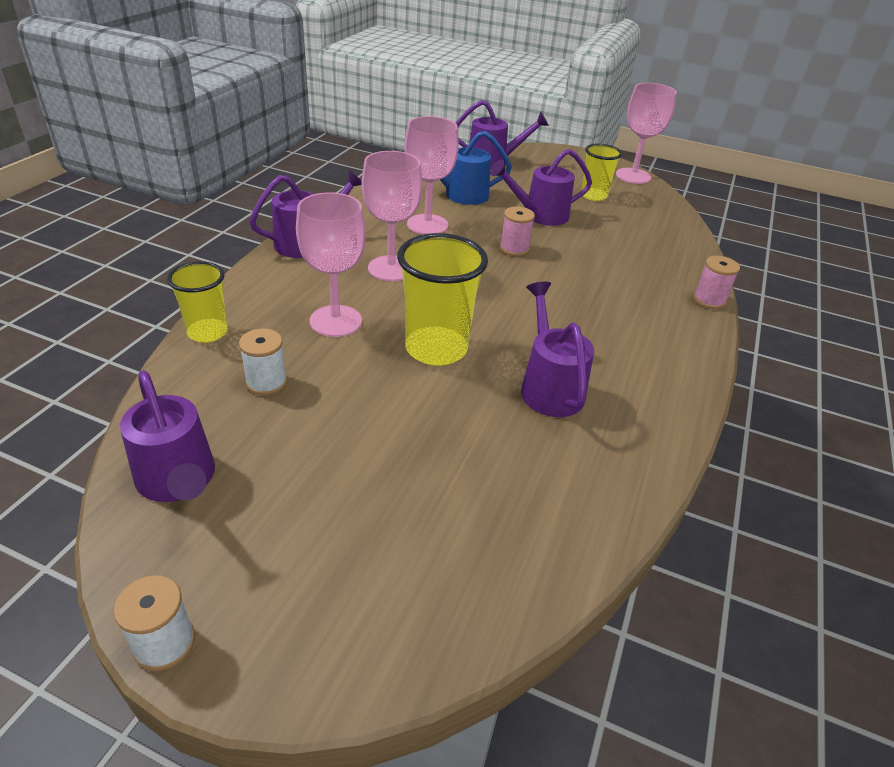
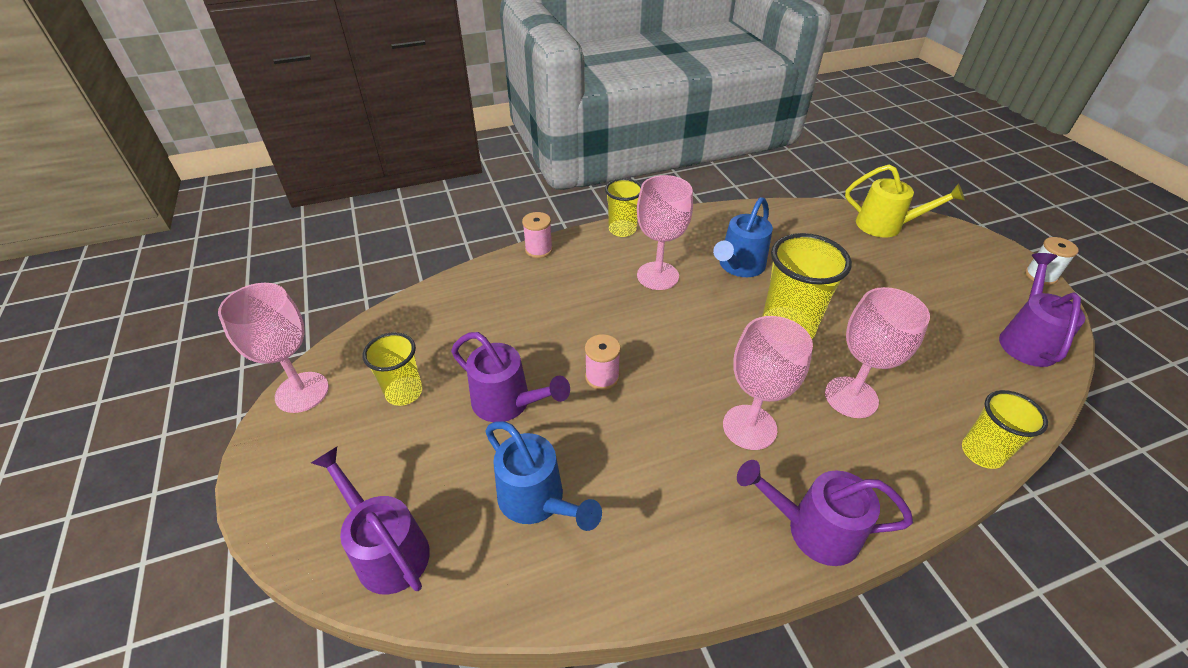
camera: 130 degrees left, 5 degrees up
(266, 382) = (941, 373): white spool -> none
(427, 225) = (644, 468): pink goblet -> pink goblet (657, 276)
(461, 594) = (886, 226): none -> yellow watering can
(549, 386) = (738, 267): purple watering can -> blue watering can
(699, 360) = (622, 230): none -> yellow cup

